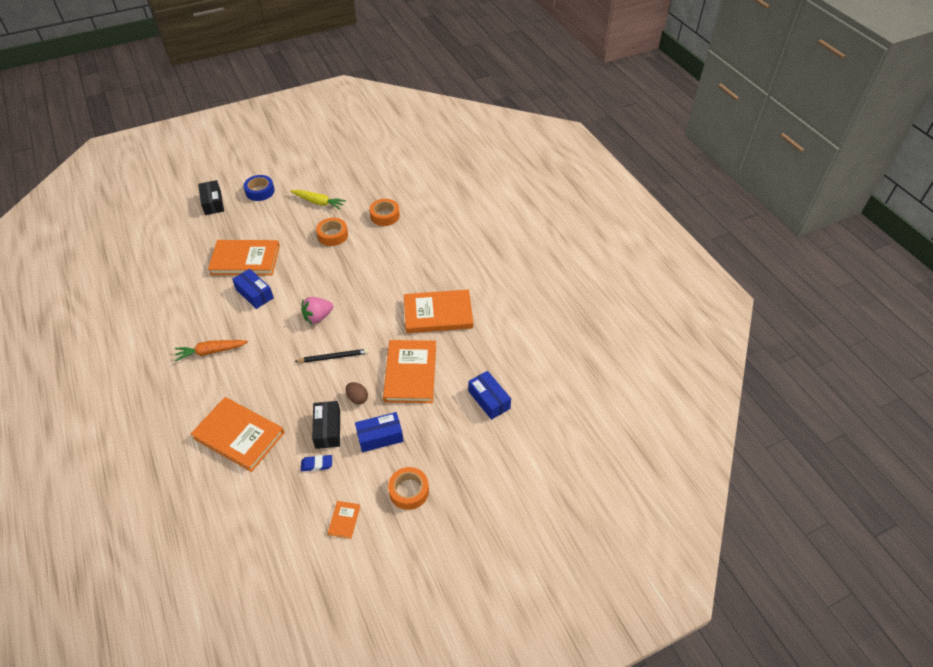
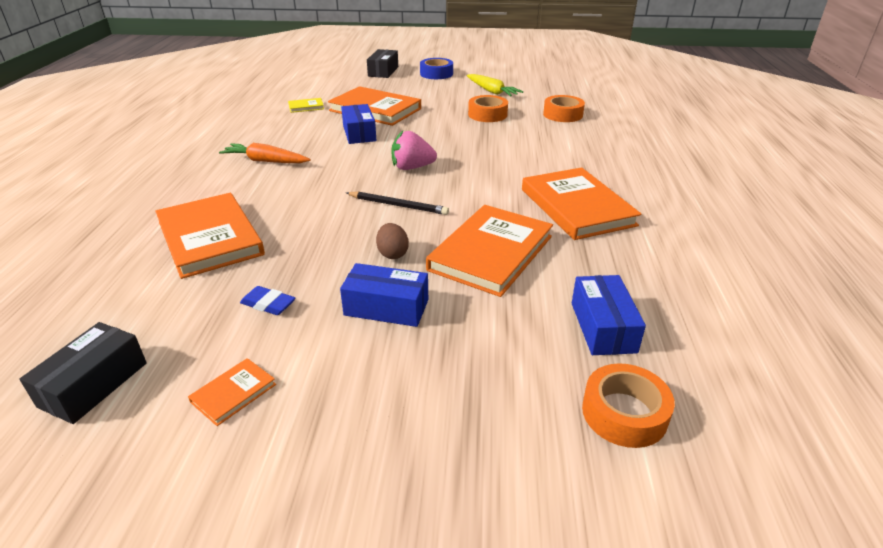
camera: 30 degrees right, 15 degrees down
(187, 277) = (306, 107): none -> yellow book
(328, 429) = (322, 272): black box -> black box (94, 384)
(409, 491) = (371, 399): orange tape -> orange tape (624, 413)
(438, 314) = (577, 207): orange book -> orange book turned 45 degrees clockwise

